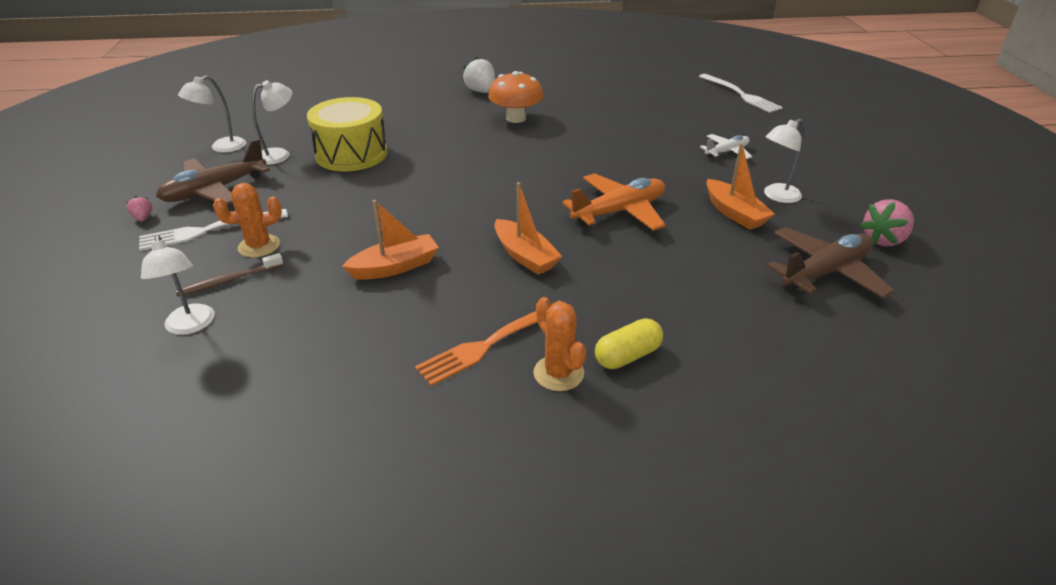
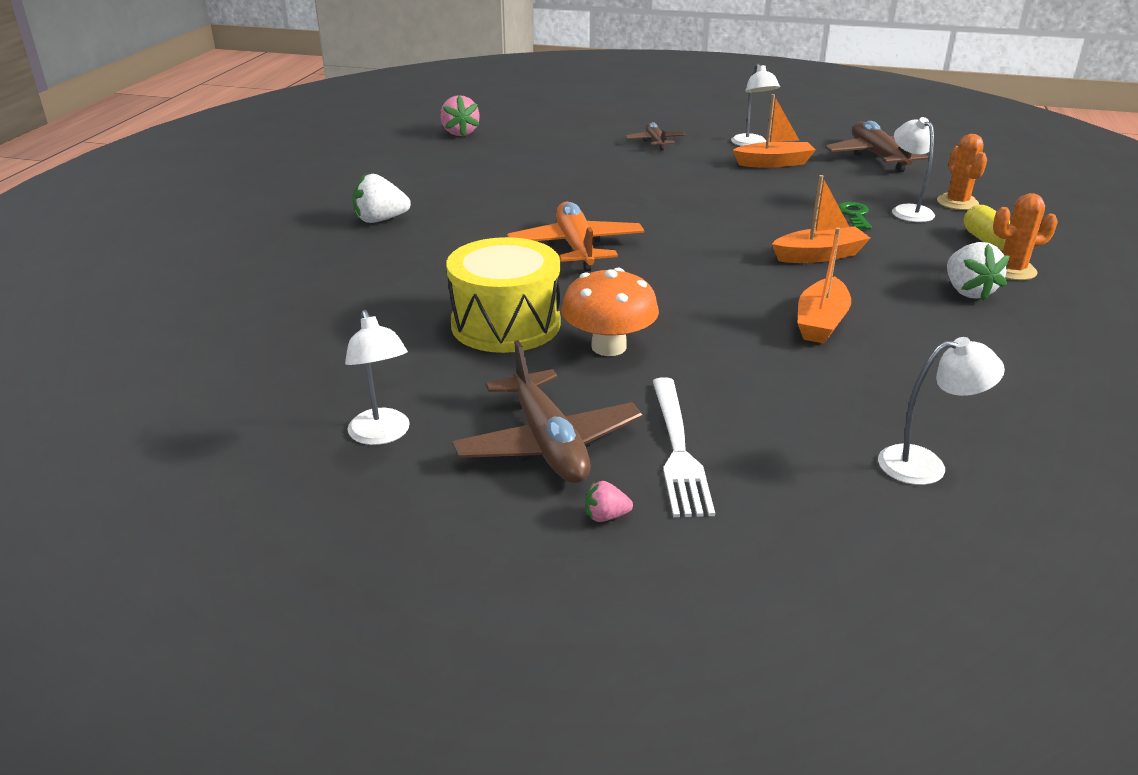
camera: 70 degrees left, 5 degrees down
(229, 280) = (823, 434): brown toothbrush -> none
(259, 246) = (741, 408): orange cactus -> orange cactus (957, 202)
(279, 154) = (459, 381): white lamp -> white lamp (907, 210)
(395, 267) = (821, 322): orange boat -> orange boat turned 150 degrees counterclockwise
(490, 343) = (968, 291): orange fork -> white strawberry
(516, 118) = (488, 213): orange mushroom -> orange mushroom (608, 347)
(619, 211) = (749, 203): orange plane -> orange plane (576, 247)
(635, 268) = (855, 215): none -> green key
(727, 152) = (655, 142): white plane -> brown plane
(740, 94) = (533, 111): white fork -> none
(884, 240) = (836, 130): pink strawberry -> pink strawberry (460, 133)

